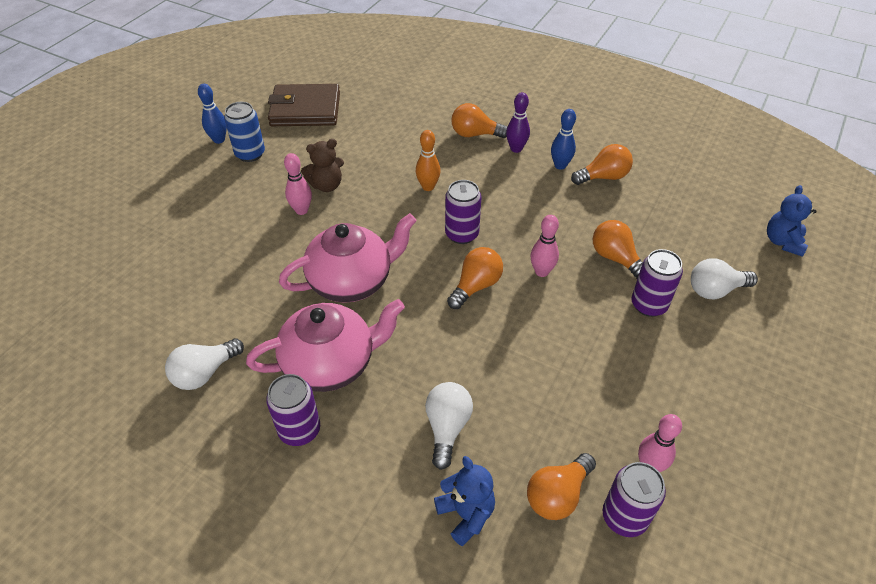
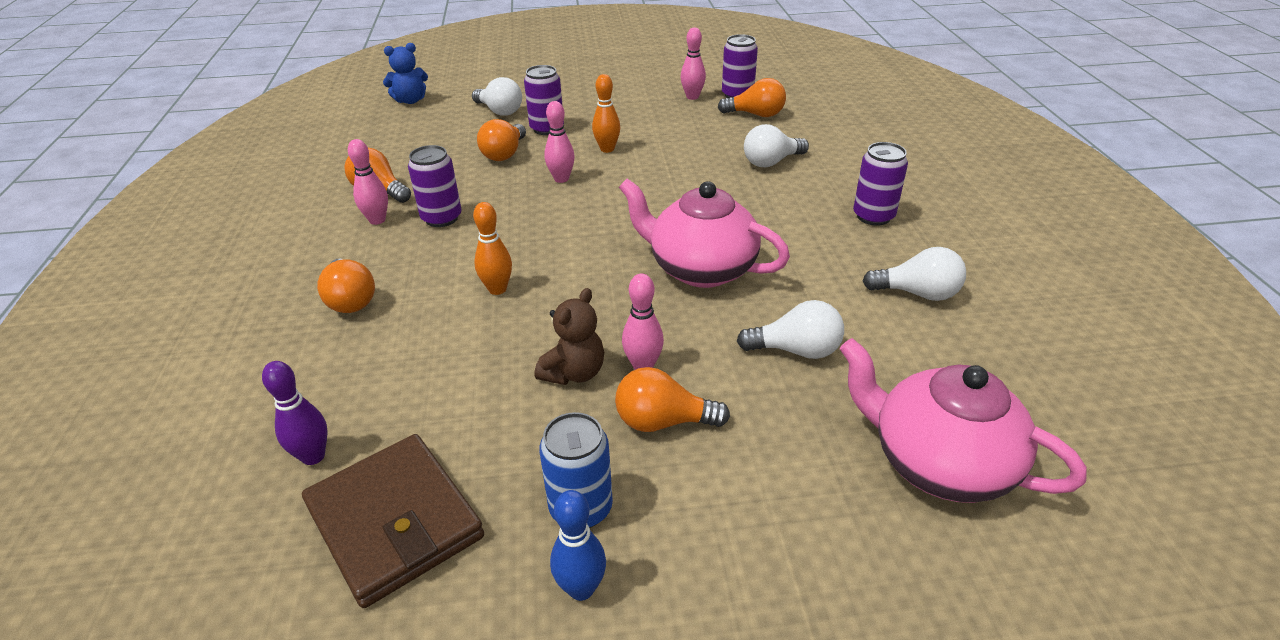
camera: 125 degrees left, 10 degrees down
(239, 274) = (796, 350): none -> white light bulb
(326, 185) = (574, 373): brown teddy bear -> brown teddy bear turned 90 degrees clockwise
(331, 363) = (800, 233): pink teapot -> pink teapot (938, 463)
(462, 234) = (556, 235): purple can -> purple can (441, 218)
(466, 514) = (816, 135): blue teddy bear -> none
(476, 286) = (619, 202): orange light bulb -> orange light bulb (663, 421)
(516, 149) = (363, 258): purple bowling pin -> purple bowling pin (313, 456)
(560, 165) = (377, 220): blue bowling pin -> pink bowling pin
(572, 325) = (607, 149): none -> orange bowling pin

